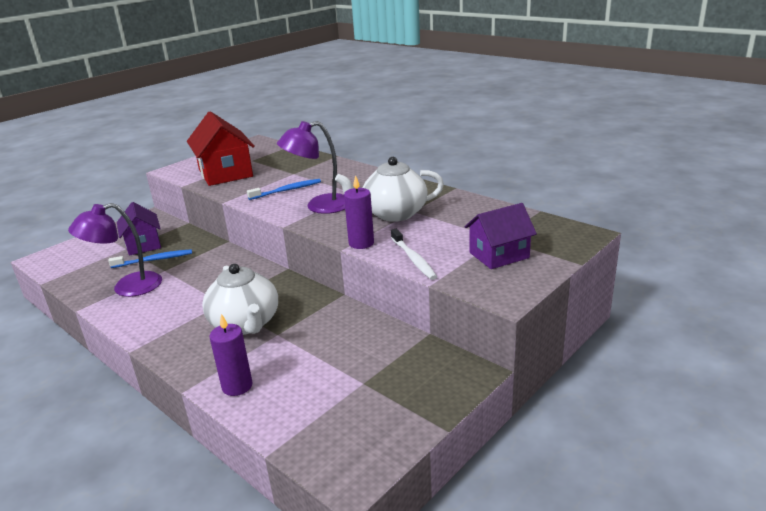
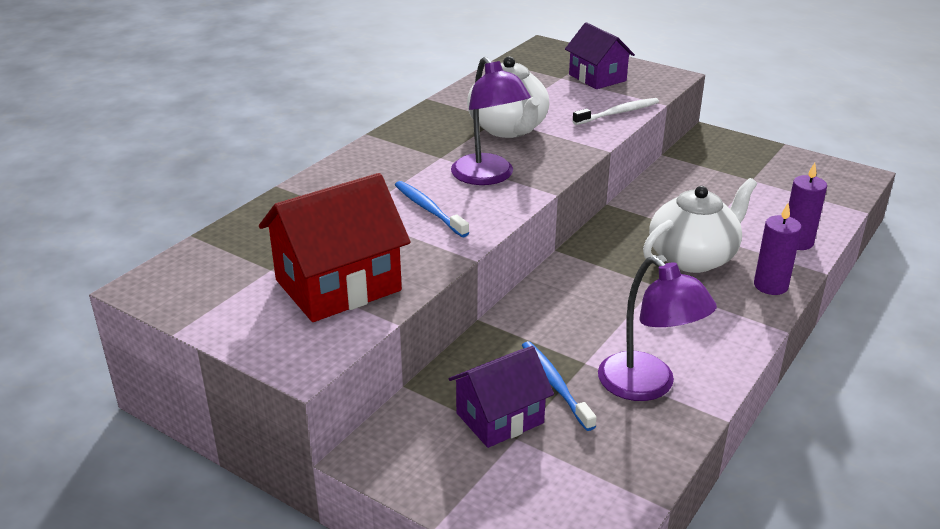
camera: 100 degrees left, 5 degrees up
(361, 243) = (590, 141): purple candle -> purple candle (770, 286)

